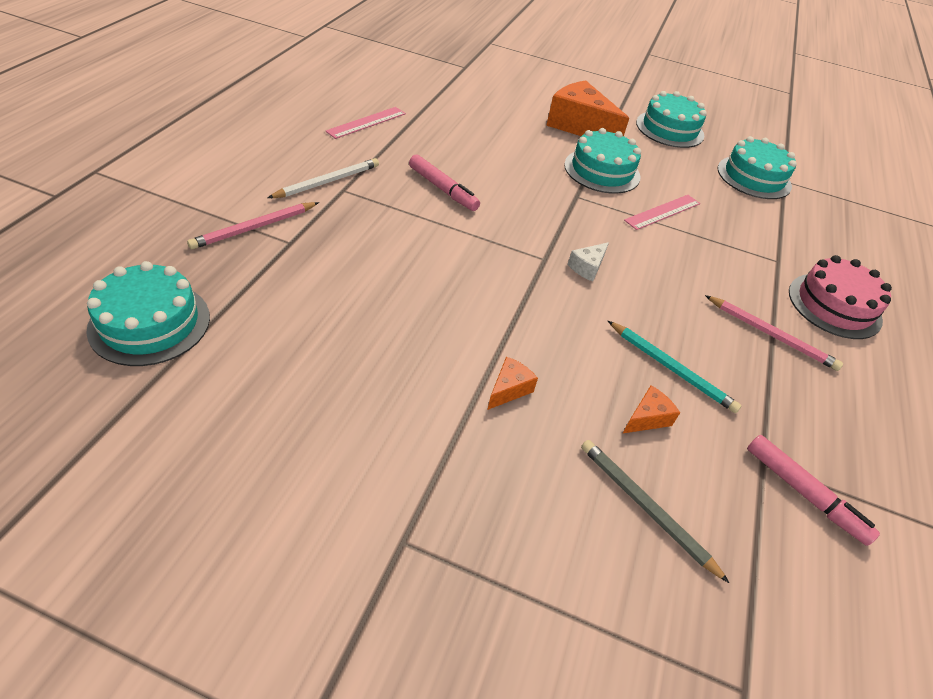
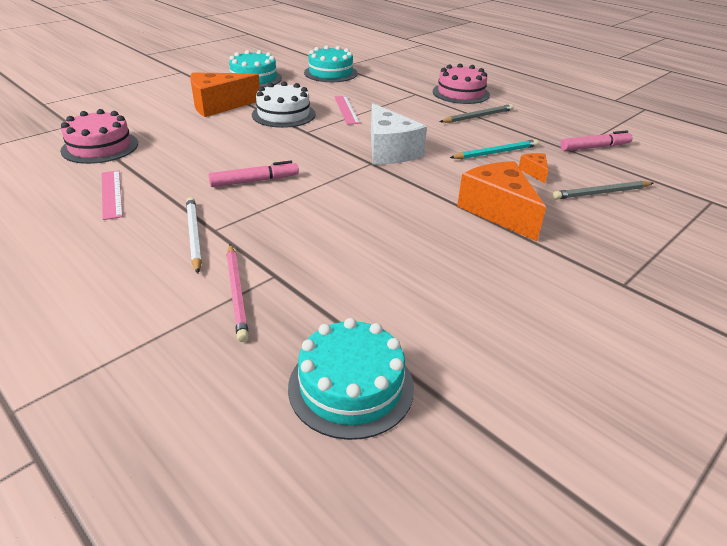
camera: 60 degrees left, 10 degrees down
(438, 92) = (100, 147): none -> pink cake
(508, 389) = (498, 211): orange cheese -> orange cheese, size x2.22
(587, 267) = (389, 151): white cheese -> white cheese, size x2.22
(602, 171) = (283, 114): turquoise cake -> white cake
(771, 335) = (477, 116): pink pencil -> grey pencil

